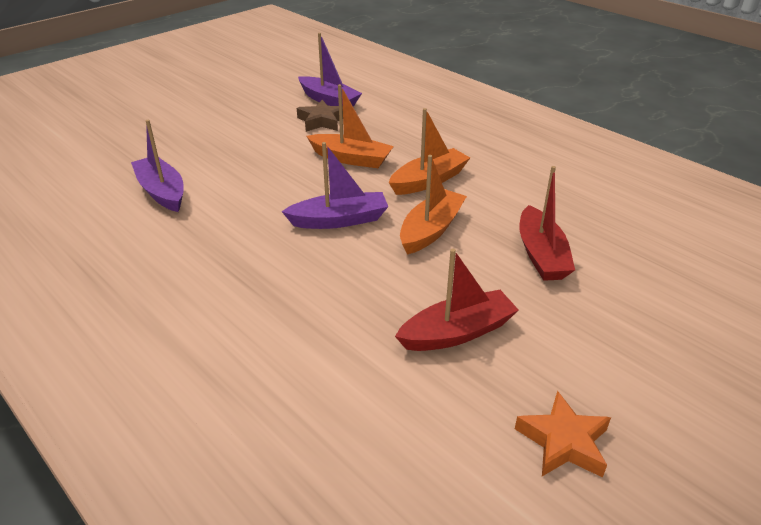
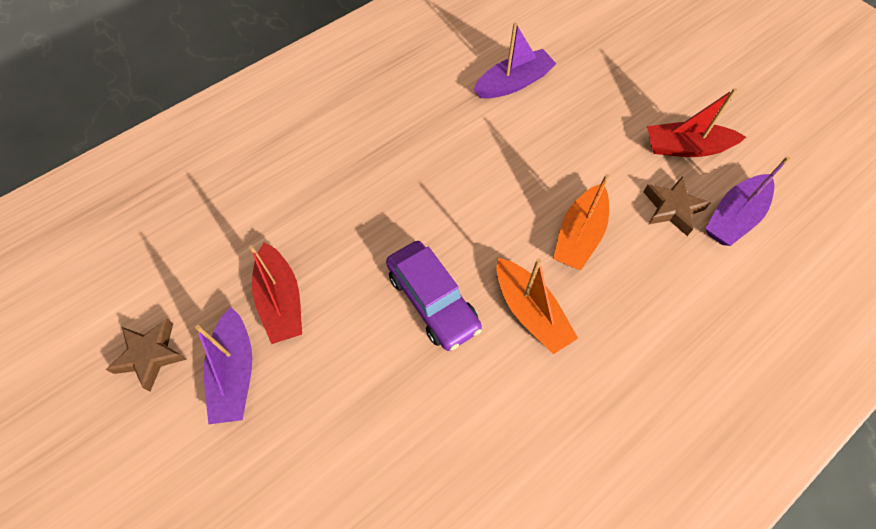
camera: 95 degrees right, 25 degrees up
(339, 220) = (457, 220): purple boat -> purple boat (235, 373)
(431, 230) = (432, 301): orange boat -> purple car
(541, 255) = (376, 403): red boat -> red boat (686, 148)
(563, 442) = (150, 355): orange star -> brown star

